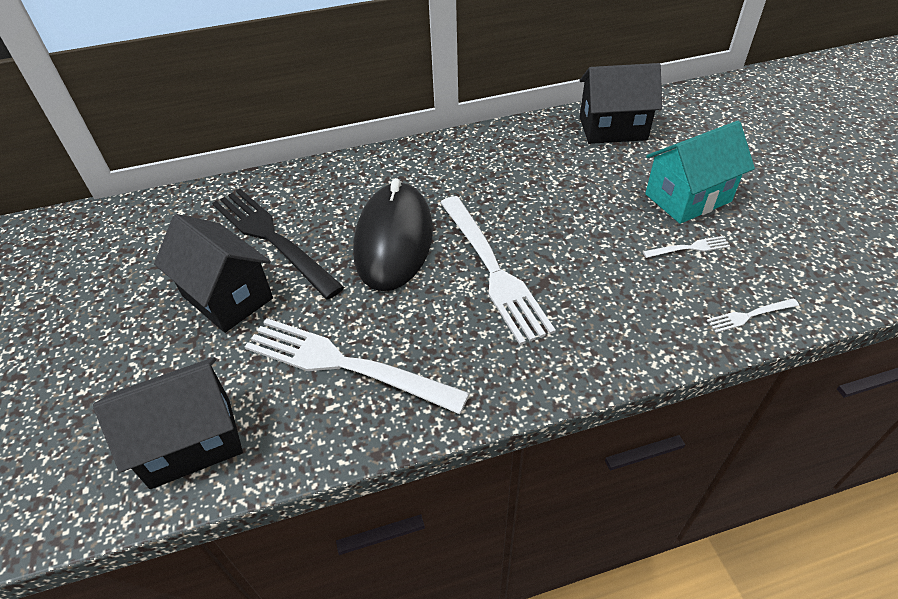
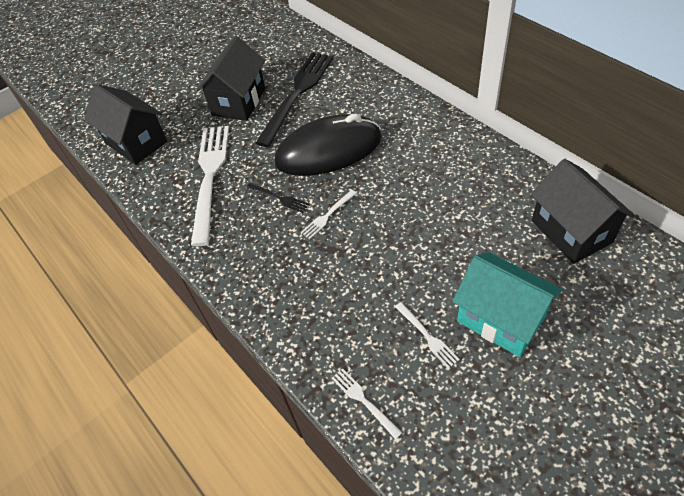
camera: 70 degrees right, 5 degrees up
(437, 304) = (279, 198): none -> black fork
(494, 271) = (327, 216): white fork -> white fork, size x0.43

